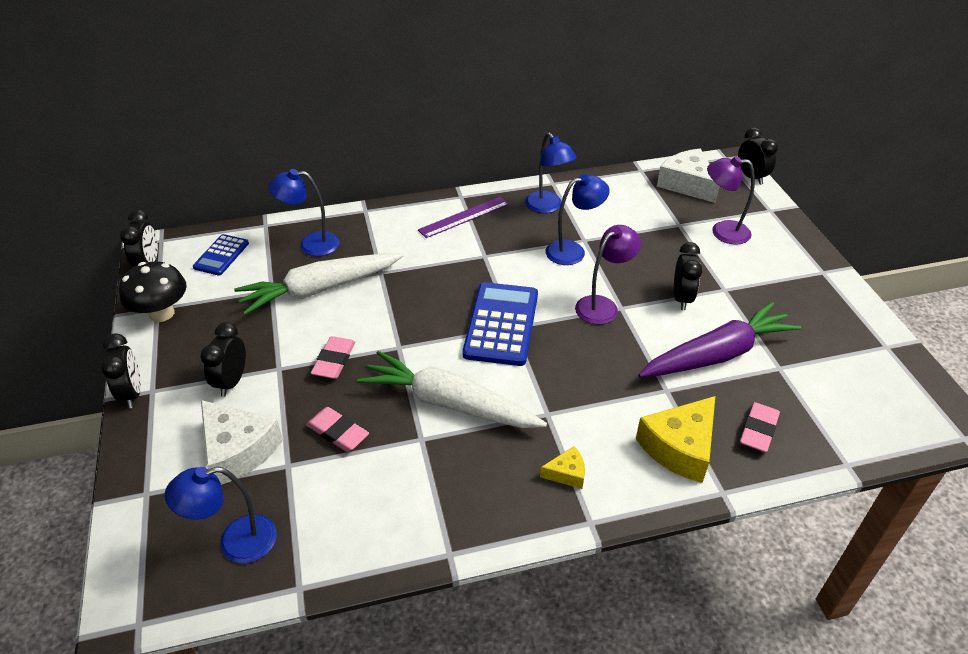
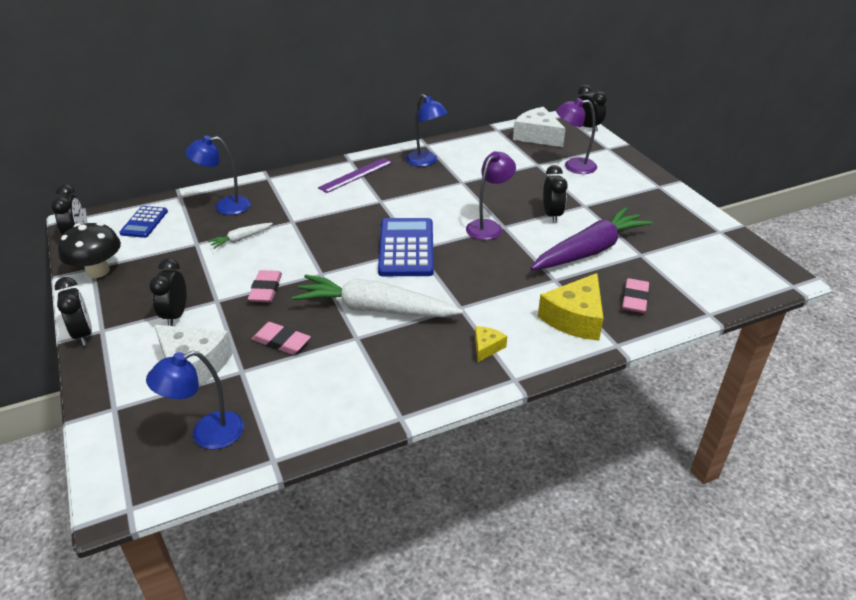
camera: 10 degrees left, 5 degrees down
(320, 290) = (241, 239): white carrot -> white carrot, size x0.44
(567, 473) = (486, 347): yellow cheese -> yellow cheese turned 45 degrees counterclockwise
(573, 251) = (454, 190): blue lamp -> none

